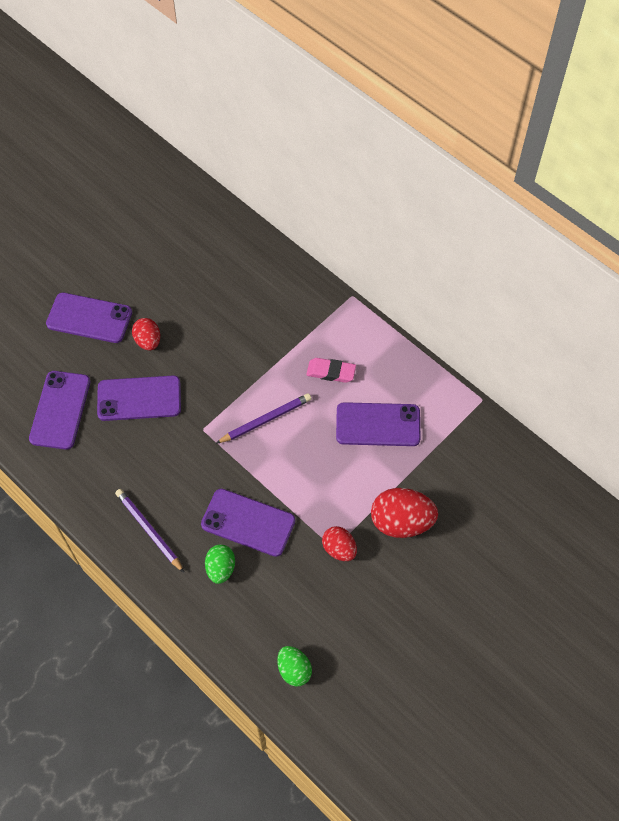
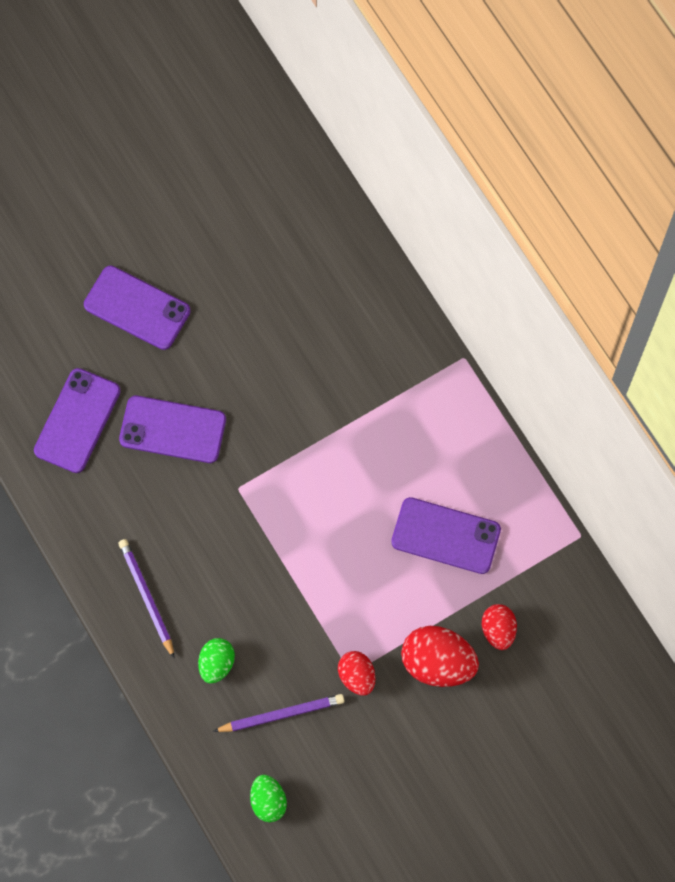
camera: 15 degrees right, 10 degrees up
(148, 341) = (200, 356): red egg -> red egg (498, 630)
(248, 522) = (261, 617): purple phone -> none
(266, 420) = (315, 495): purple pencil -> purple pencil (282, 714)
(331, 372) = (409, 453): pink eraser -> none

